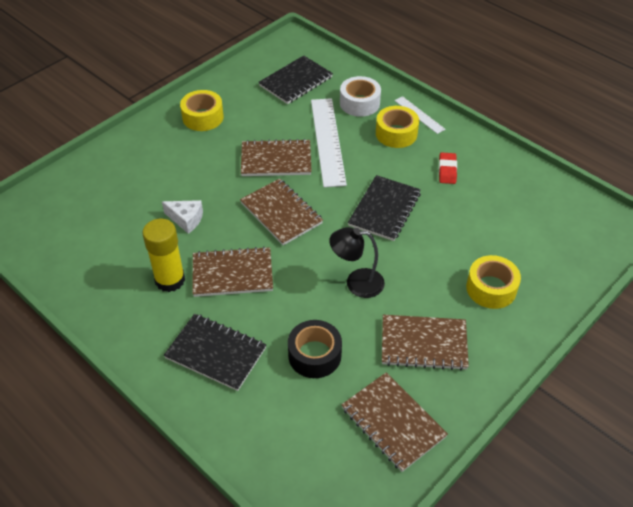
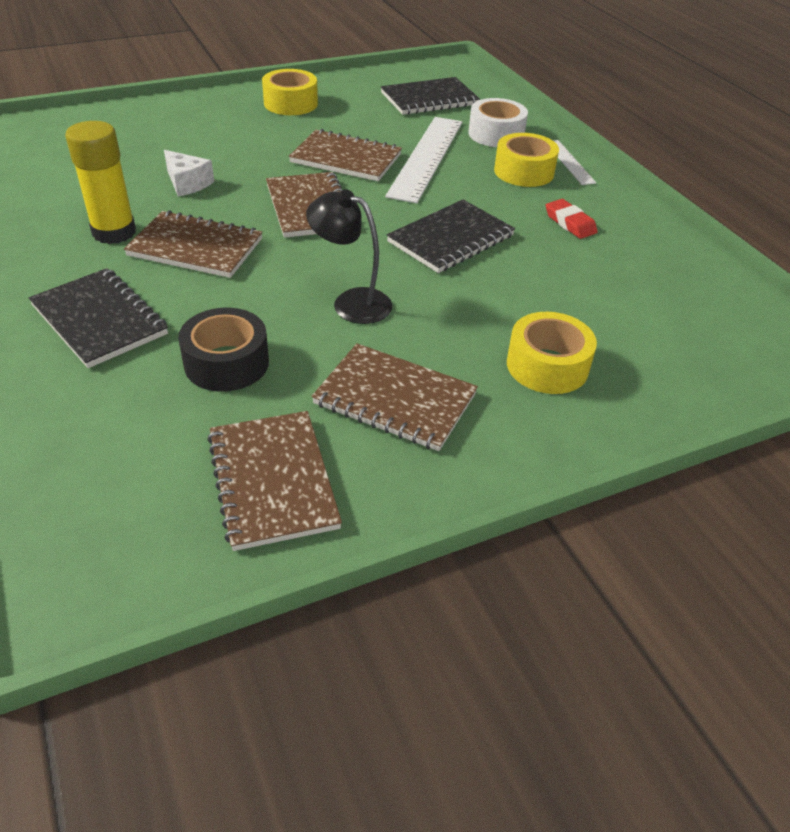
camera: 20 degrees right, 5 degrees down
(447, 170) = (570, 223): red eraser -> red eraser turned 60 degrees counterclockwise

